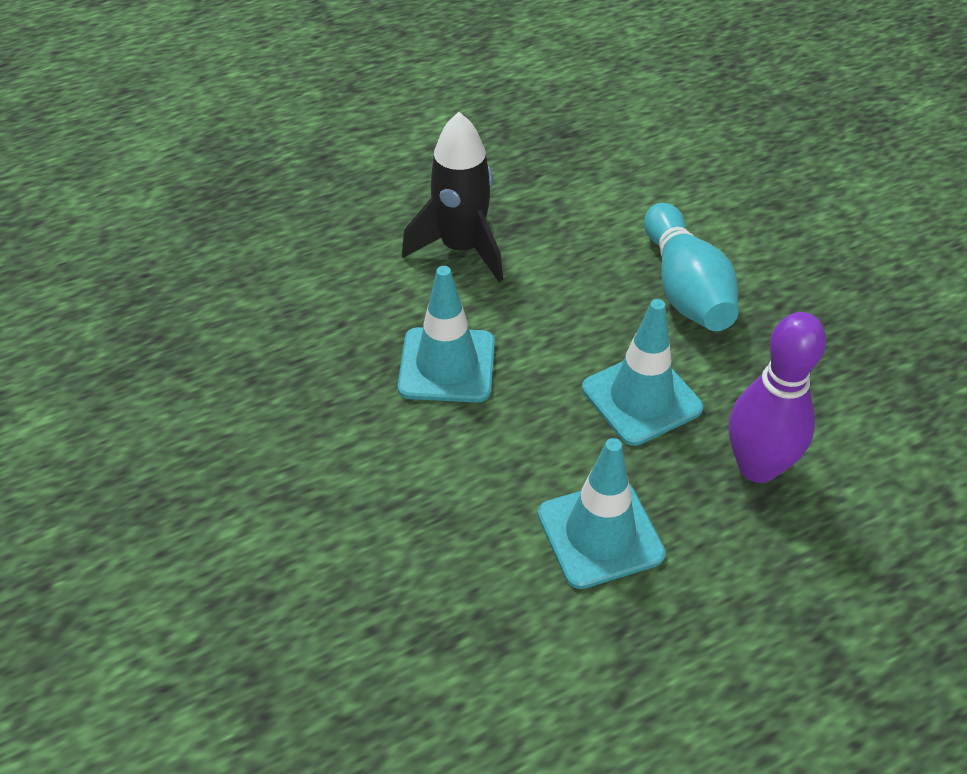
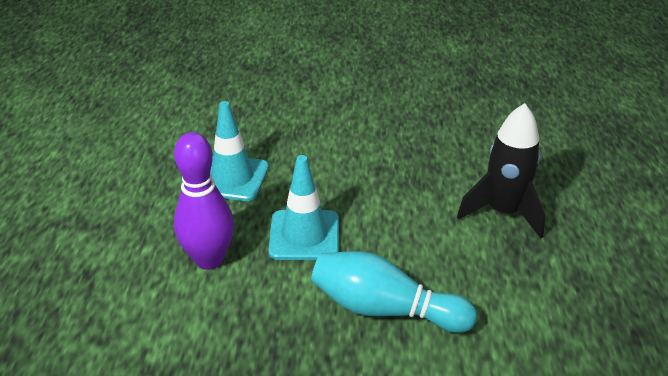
camera: 120 degrees right, 10 degrees down
(447, 365) = (396, 169): turquoise traffic cone -> none

